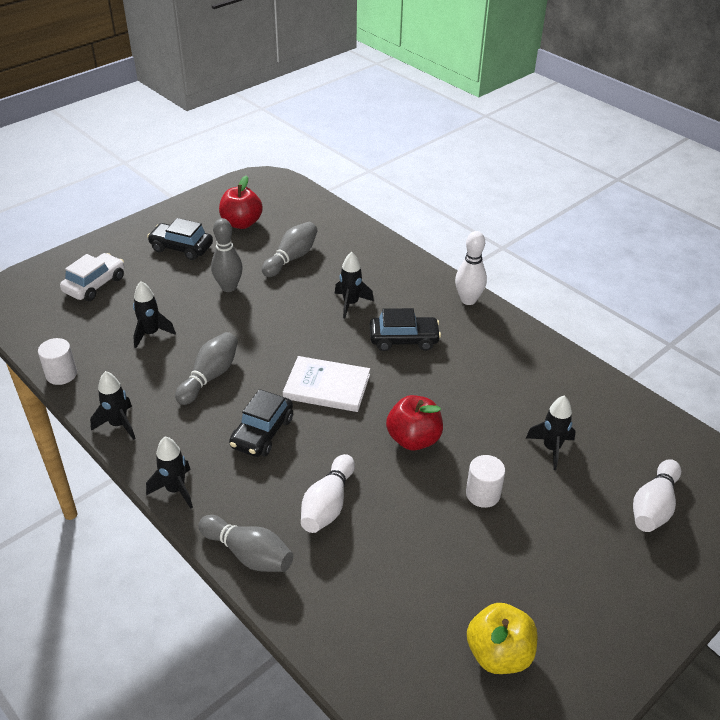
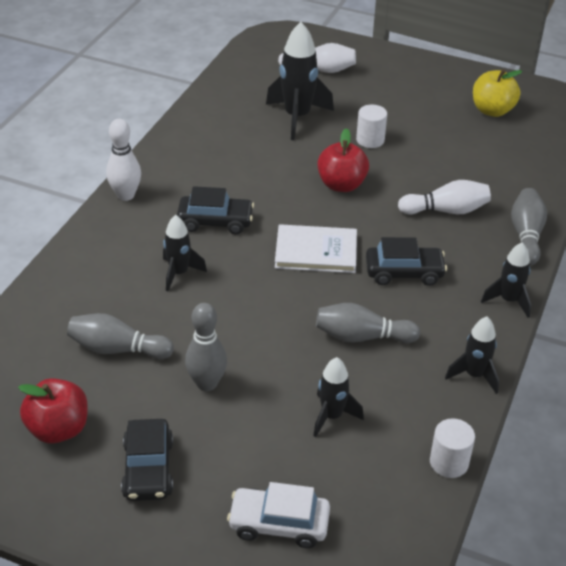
camera: 115 degrees left, 0 degrees up
(327, 386) = (316, 252): white book -> white book turned 75 degrees counterclockwise
(404, 340) = (215, 222): black car -> black car turned 120 degrees clockwise
(551, 448) = (297, 117): black rocket -> black rocket, size x1.68

